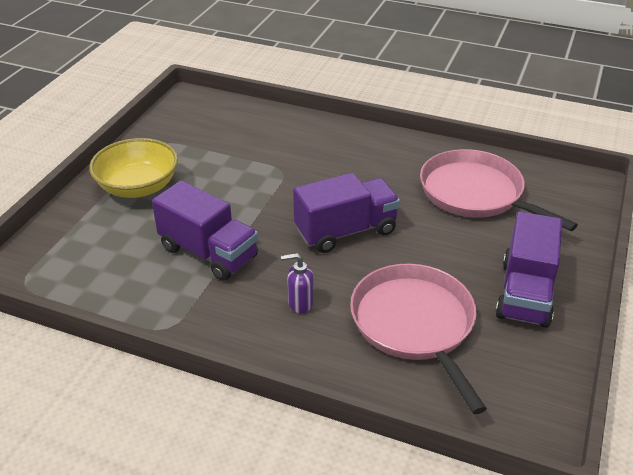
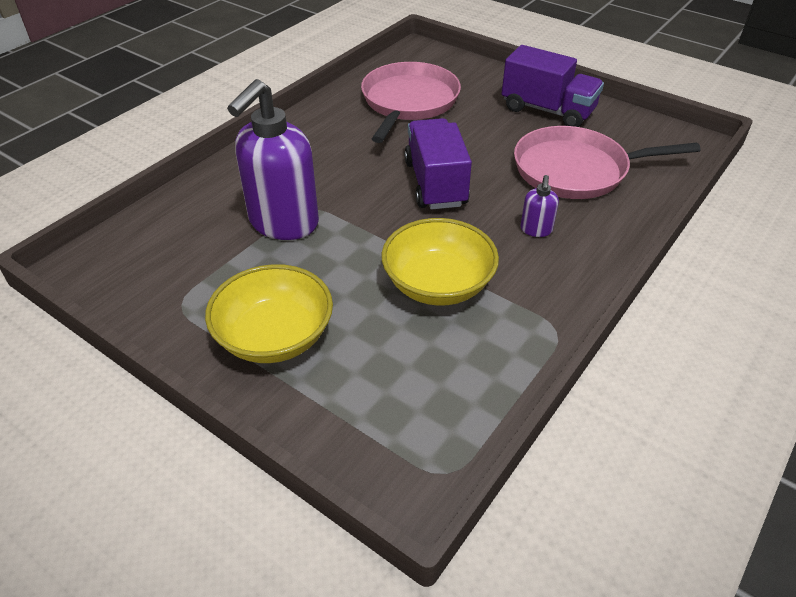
camera: 75 degrees left, 5 degrees up
(208, 253) = (438, 284): purple truck -> yellow bowl
(259, 163) = (283, 223): none -> purple soap dispenser
(475, 193) = (408, 102): pink pan -> pink pan turned 135 degrees clockwise

